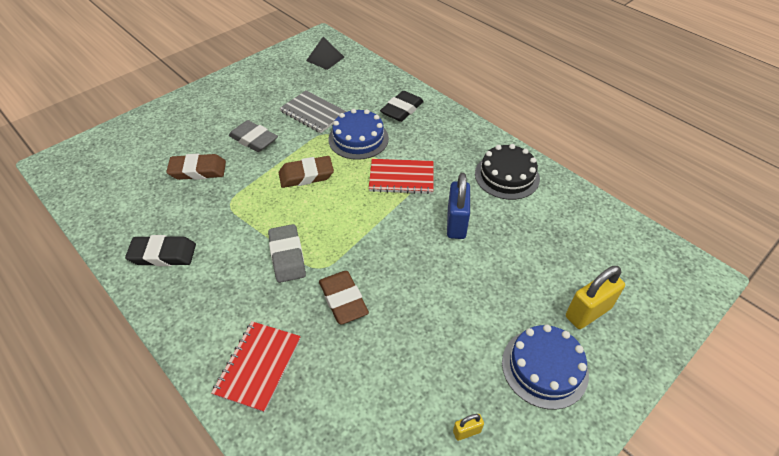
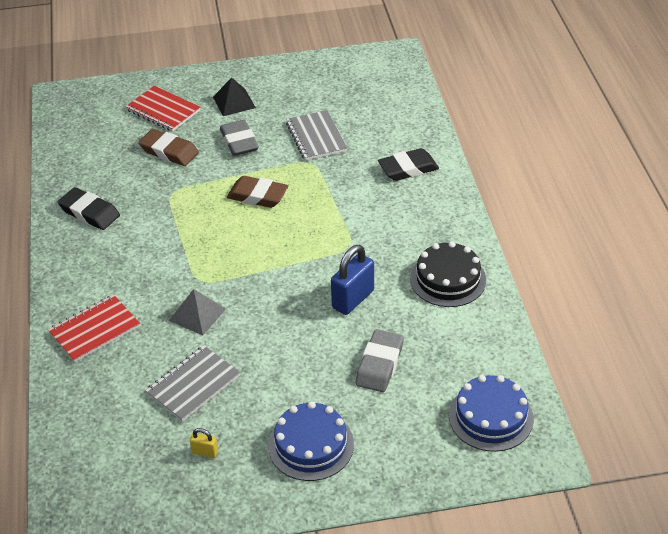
camera: 35 degrees right, 5 degrees down
(287, 256) = (182, 259): grey eraser -> grey eraser (379, 364)
(325, 59) = (380, 82): black pyramid -> black pyramid (234, 102)
(343, 300) = (197, 314): brown eraser -> grey pyramid
(358, 139) = (336, 181): blue cake -> blue cake (491, 417)
(397, 369) = (193, 385): none -> grey notebook
(401, 178) = (342, 236): red notebook -> red notebook (163, 110)
(588, 312) = (395, 427): yellow padlock -> none

